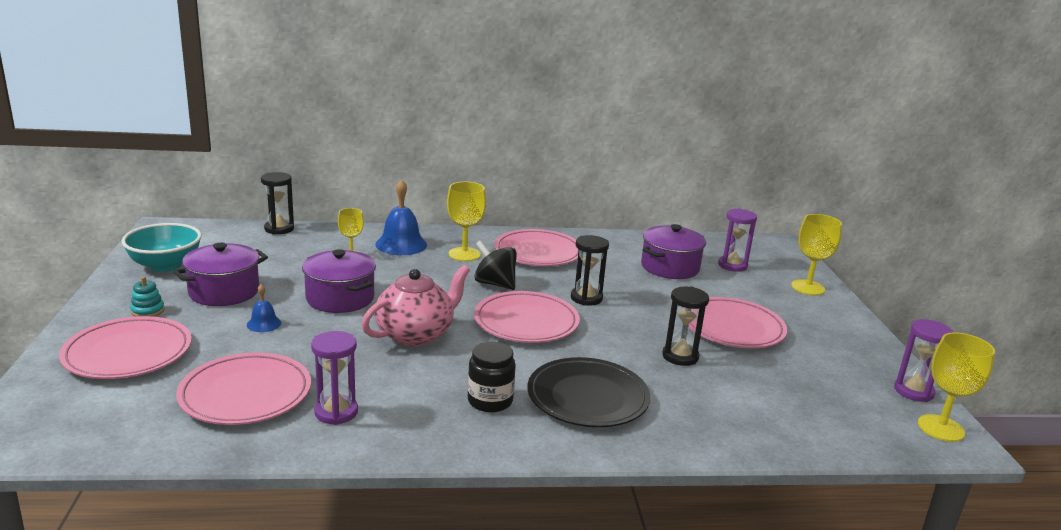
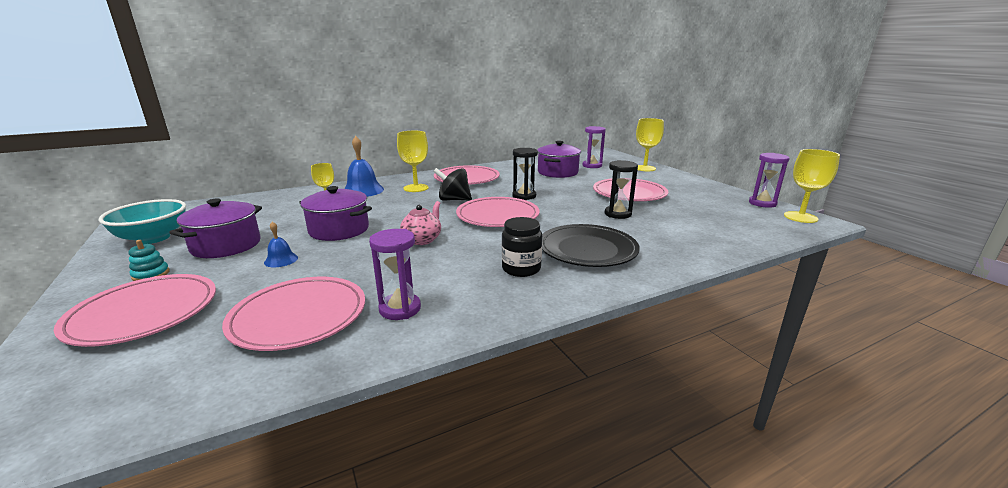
camera: 20 degrees left, 0 degrees up
(279, 229) = (252, 197): black hourglass -> none
(416, 334) = (422, 240): pink teapot -> pink teapot, size x0.61

